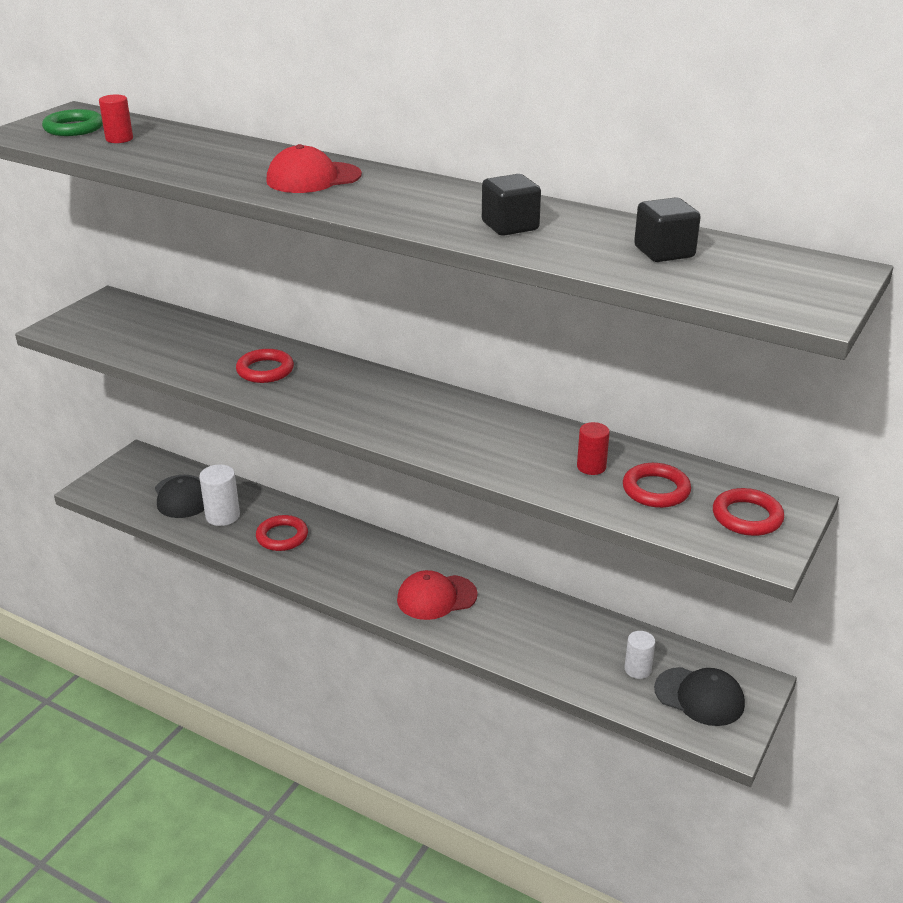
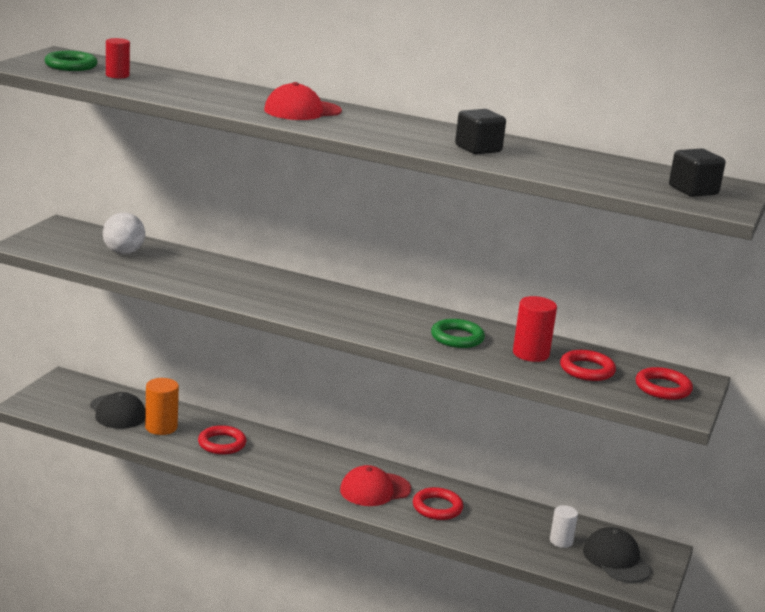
camera: 10 degrees left, 10 degrees down
(161, 334) = (123, 252): none -> white ball
(222, 516) = (161, 427): white cylinder -> orange cylinder
(265, 370) = (230, 281): red ring -> red ring (437, 507)
(507, 444) = (457, 338): none -> green ring
(591, 467) = (530, 354): red cylinder -> red cylinder, size x1.51
(664, 252) = (603, 170): black cube -> black cube (693, 190)
(699, 696) = (616, 560): black cap -> black cap turned 135 degrees counterclockwise

